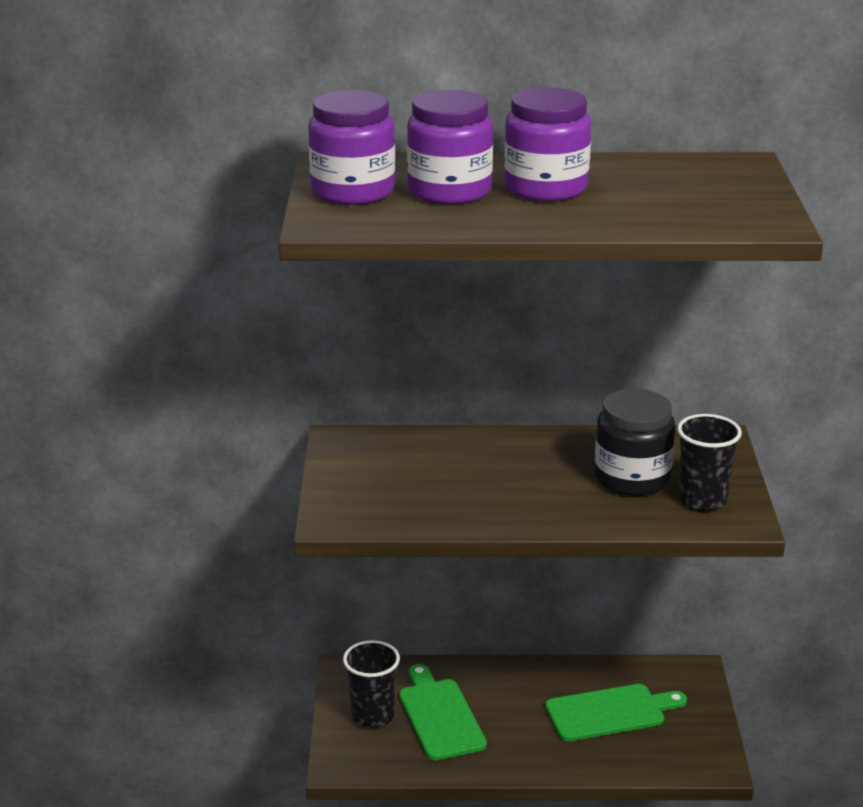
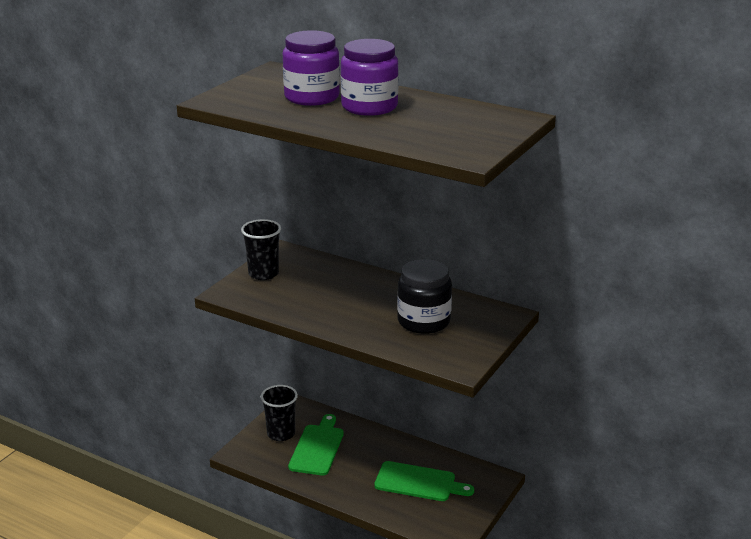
camera: 30 degrees right, 0 degrees up
(353, 191) = (259, 87): purple jar -> none
(702, 500) = (451, 346): black cup -> black cup (263, 274)

